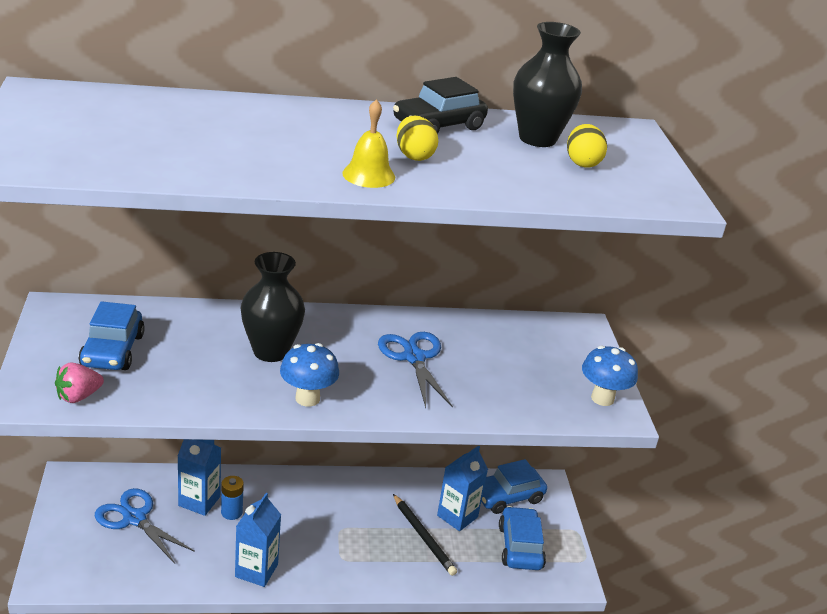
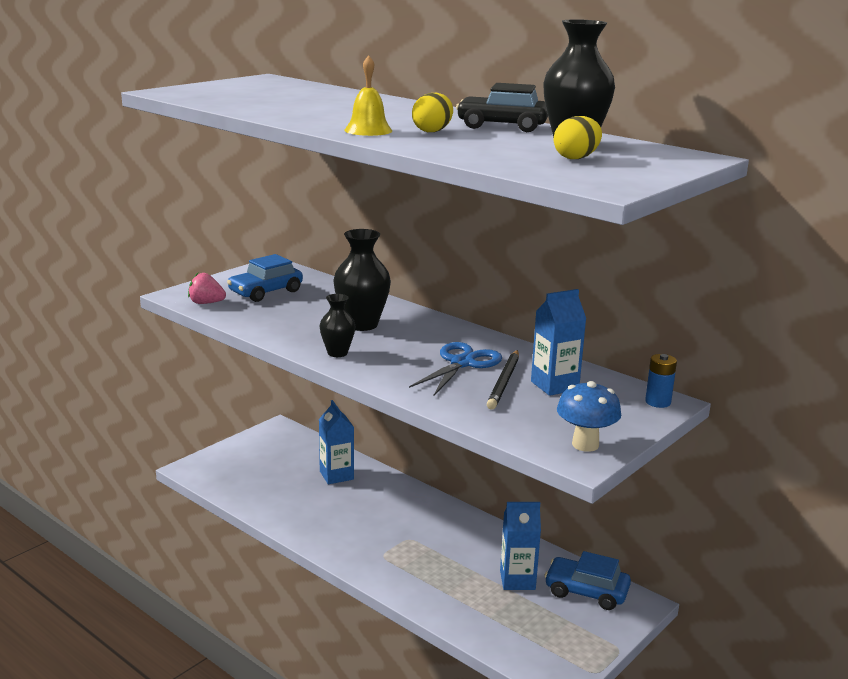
camera: 50 degrees right, 10 degrees down
(134, 518) = (283, 464): blue scissors -> none
(231, 512) = (348, 491): blue battery -> blue battery (658, 402)
(256, 570) = (313, 530): blue carton -> blue carton (554, 385)
(307, 398) = (337, 353): blue mushroom -> black vase
(423, 536) = (467, 577): black pencil -> black pencil (504, 382)
(520, 547) = (543, 629): blue car -> none

